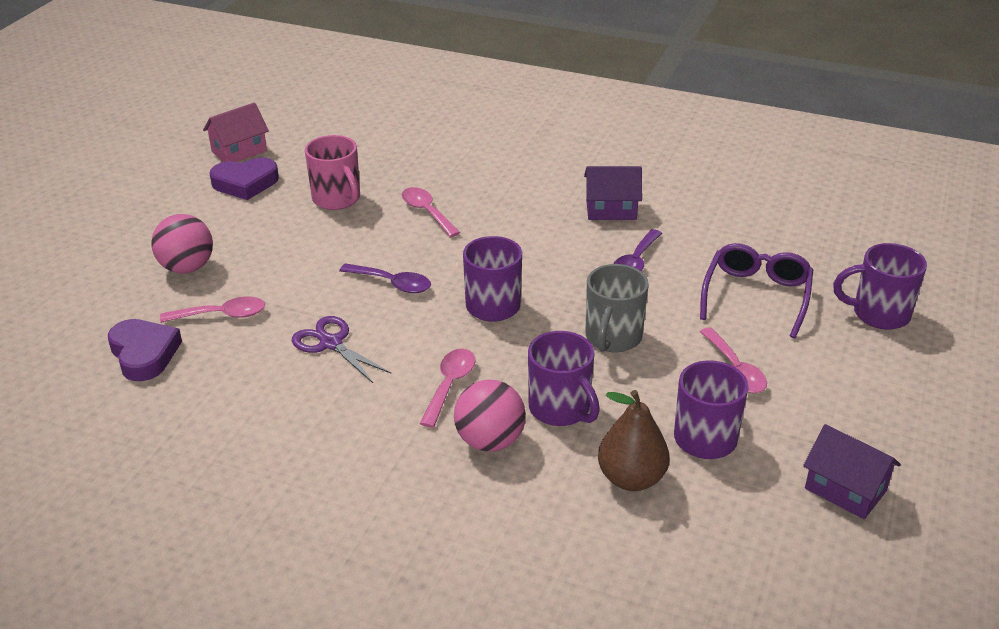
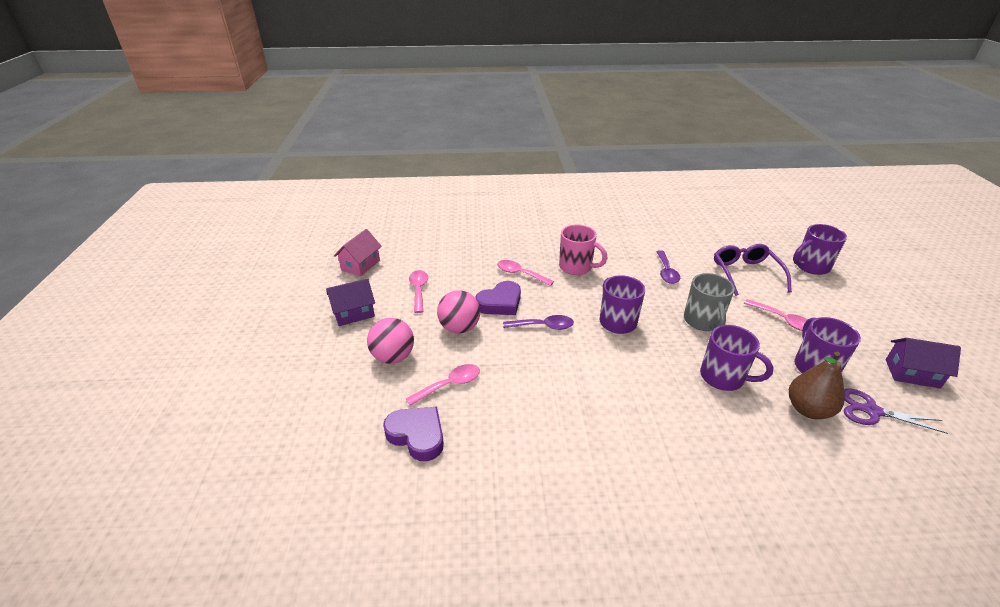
camera: 25 degrees left, 0 degrees up
(245, 183) = (384, 285): purple heart -> purple heart (500, 303)
(331, 343) = (543, 381): purple scissors -> purple scissors (872, 411)
(337, 199) = (456, 280): pink mug -> pink mug (576, 267)
(449, 385) = (645, 385): pink spoon -> pink spoon (419, 290)
(490, 441) = (707, 415): pink ball -> pink ball (459, 328)
(611, 210) = (622, 245): purple house -> purple house (354, 313)

